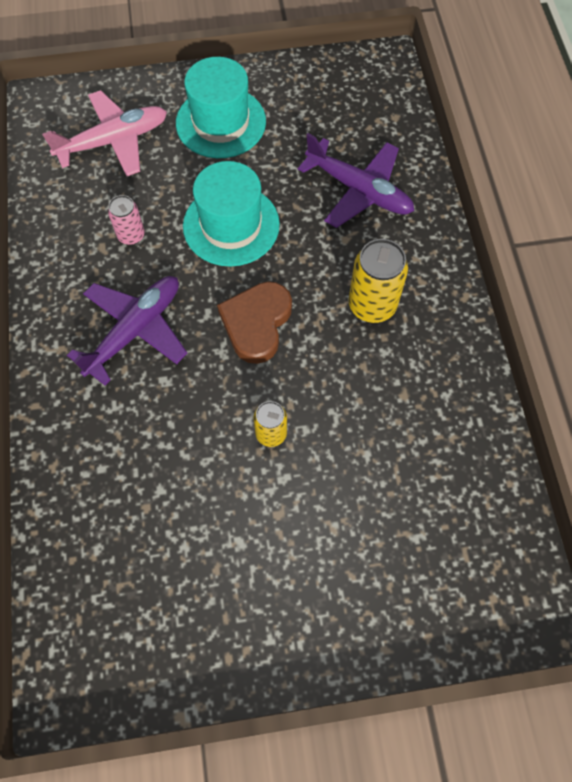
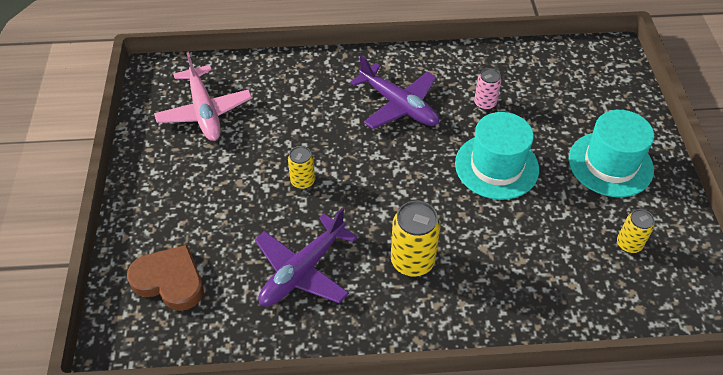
camera: 95 degrees right, 15 degrees down
(114, 141) = (579, 93): pink plane -> pink plane (204, 111)
(256, 323) = (399, 178): brown heart -> brown heart (170, 280)
(324, 117) = (628, 244): none -> yellow can
(359, 191) = (540, 265): purple plane -> purple plane (302, 270)

